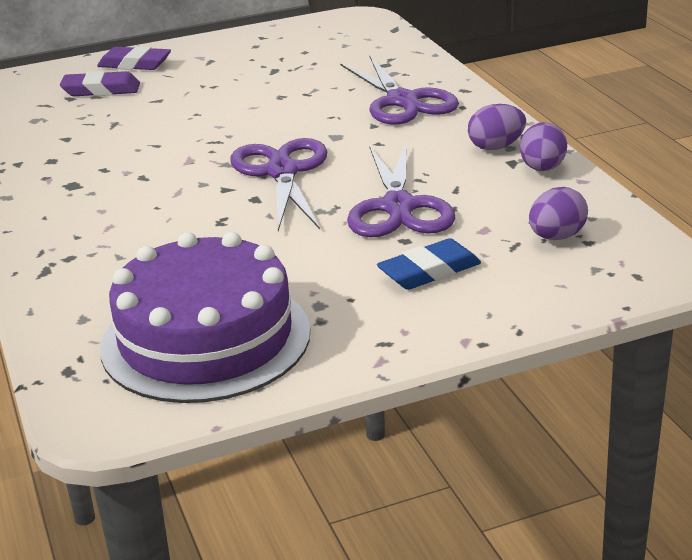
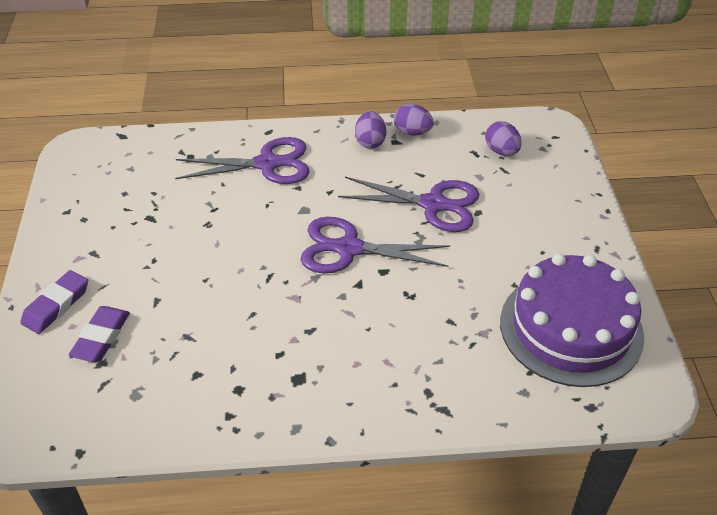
camera: 75 degrees left, 15 degrees up
(429, 271) = (522, 211): blue eraser -> none

